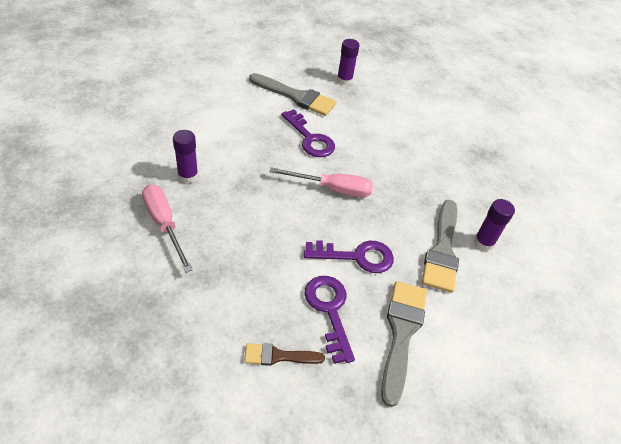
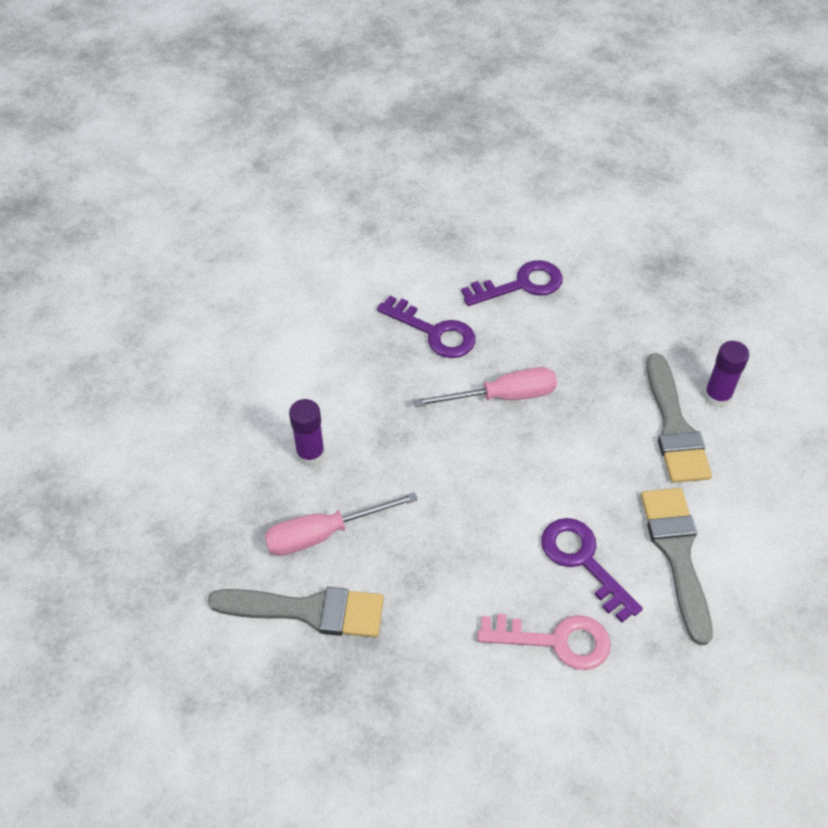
camera: 15 degrees left, 5 degrees up
(164, 224) = (324, 533): pink screwdriver -> pink screwdriver turned 60 degrees counterclockwise
(278, 356) = (556, 640): brown brush -> pink key
(296, 96) = (379, 272): grey brush -> grey brush (308, 610)
(344, 80) = (429, 218): purple glue stick -> none
(356, 256) = (579, 478): purple key -> purple key (521, 284)

